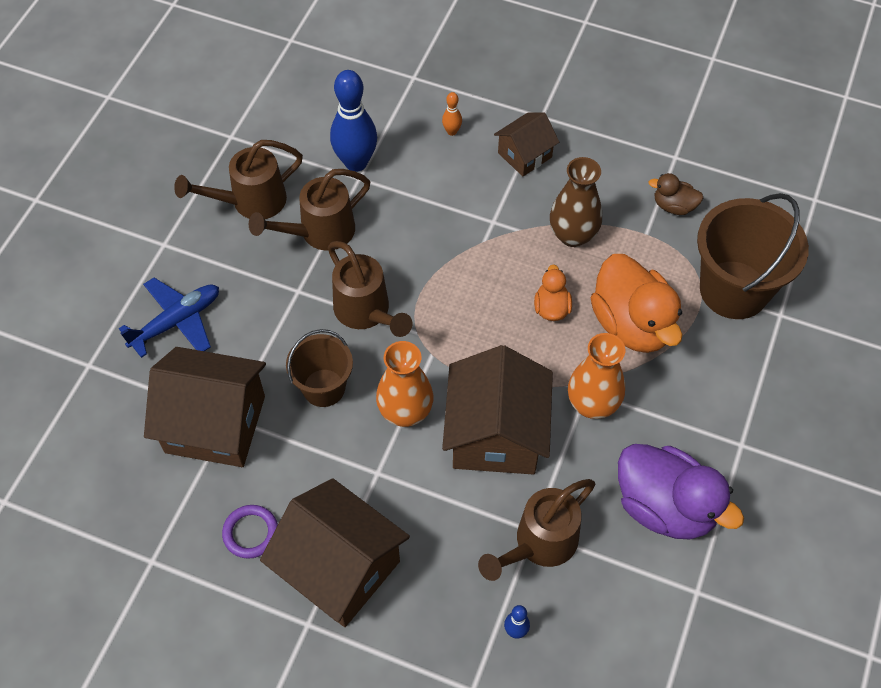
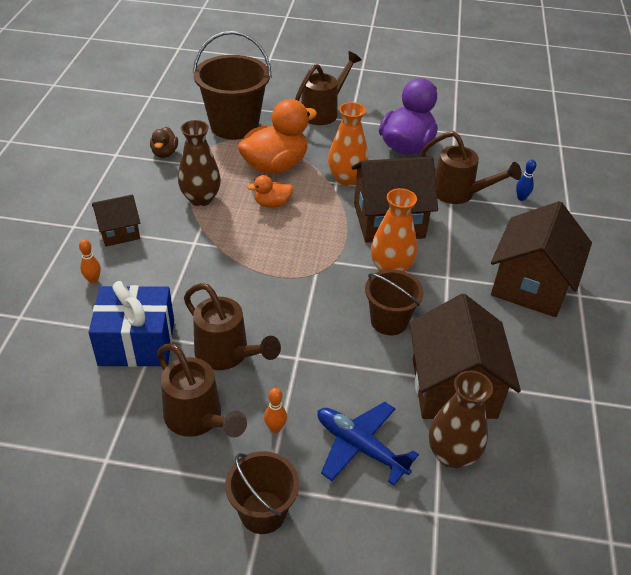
camera: 105 degrees left, 15 degrees down
(140, 396) = (452, 454): none -> brown vase
(142, 237) = (263, 512): none -> brown bucket
(221, 258) = (275, 428): none -> orange bowling pin
(251, 533) = (534, 341): purple ring -> none
(356, 162) = (137, 342): blue bowling pin -> blue gift
(366, 312) = (306, 307): brown watering can -> brown watering can (323, 112)
(524, 155) = (119, 232): brown house -> brown house turned 60 degrees counterclockwise

